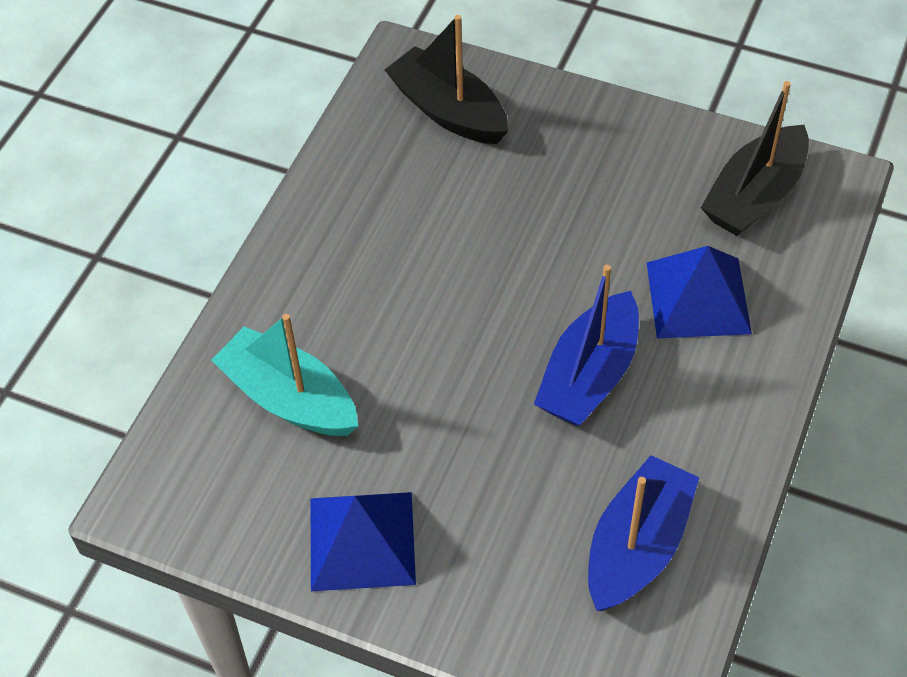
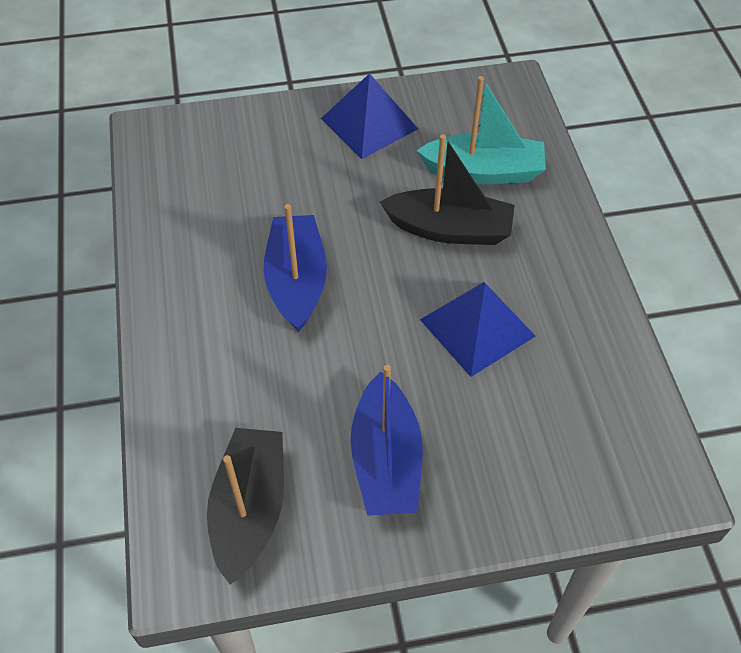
camera: 145 degrees right, 0 degrees up
(448, 111) = (579, 447): black boat -> black boat (449, 229)
(637, 546) = (199, 195): blue boat -> blue boat (386, 460)
(698, 298) = (249, 382): blue pyramid -> blue pyramid (477, 327)

